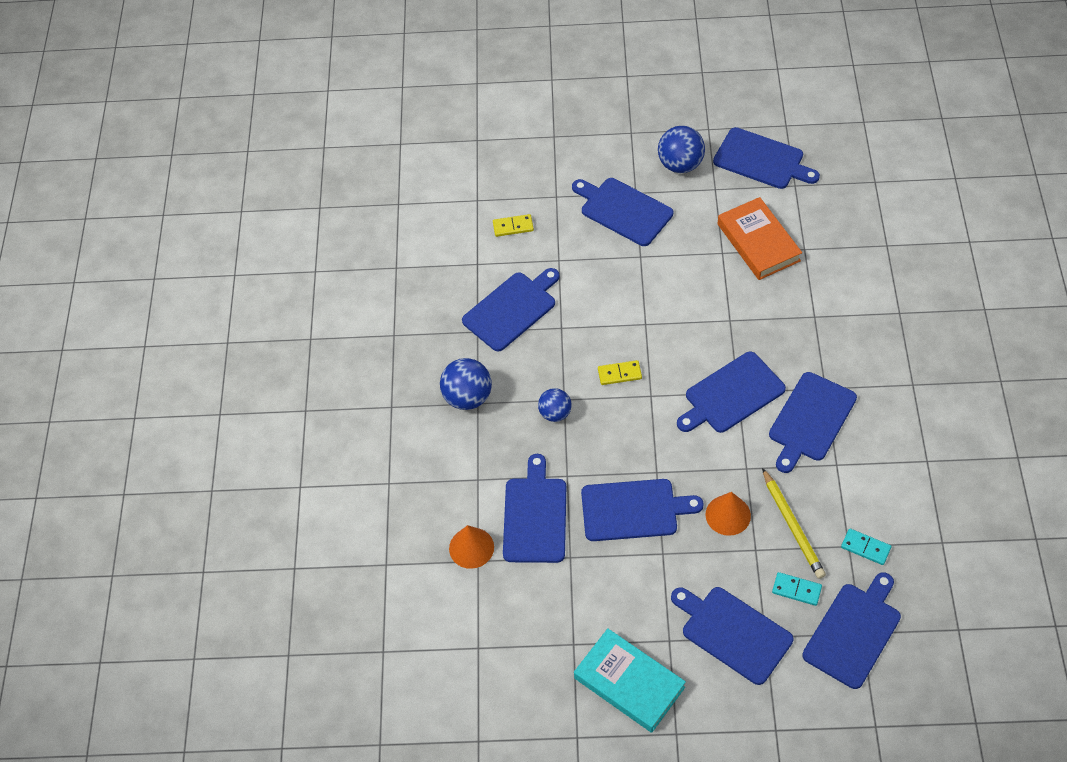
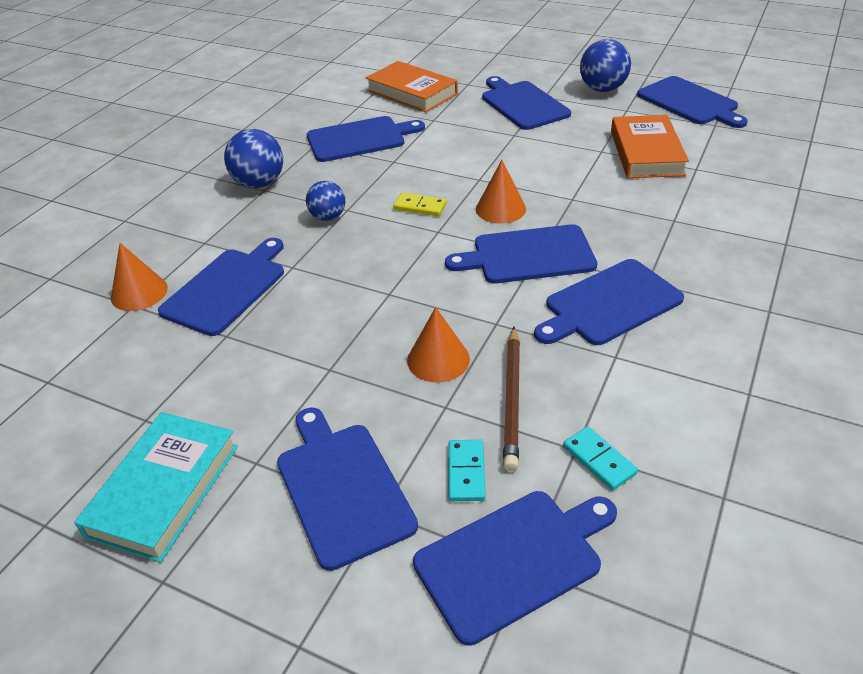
camera: 25 degrees right, 15 degrees down
(513, 226) = (412, 92): yellow domino -> orange book
(629, 683) = (164, 490): turquoise book -> turquoise book turned 45 degrees clockwise
(633, 510) = (333, 318): blue cutting board -> none
(683, 352) = (500, 209): none -> orange cone
(792, 526) = (512, 399): yellow pencil -> brown pencil
(796, 590) = (466, 472): turquoise domino -> turquoise domino turned 45 degrees clockwise

